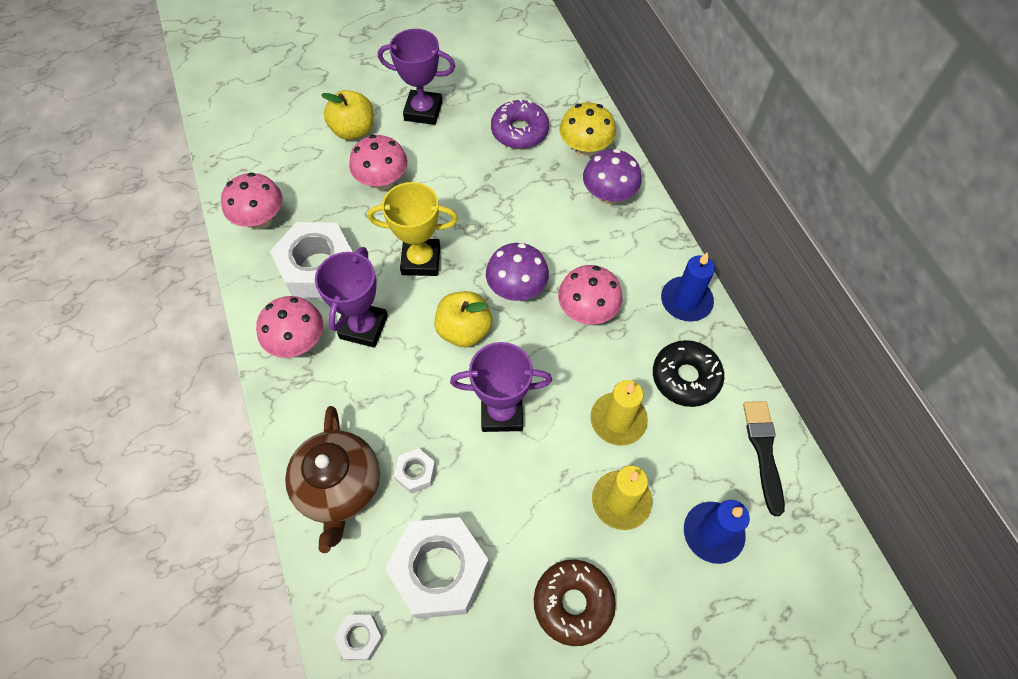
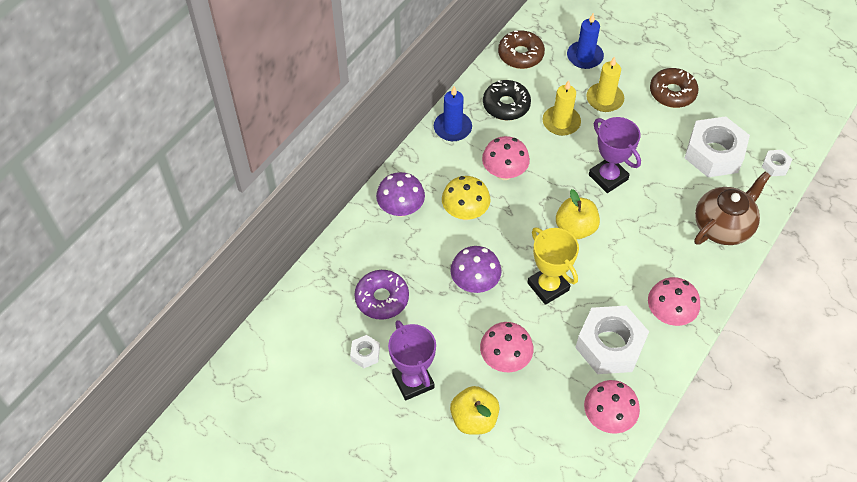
camera: 125 degrees left, 5 degrees down
(363, 327) = (624, 285): purple trophy -> none
(415, 473) = (680, 195): white nut -> white nut (365, 354)
(517, 289) = (521, 218): purple mushroom -> purple mushroom (475, 283)
(585, 149) = (367, 246): yellow mushroom -> yellow mushroom (465, 212)
(763, 452) = (520, 55): black brush -> brown donut

